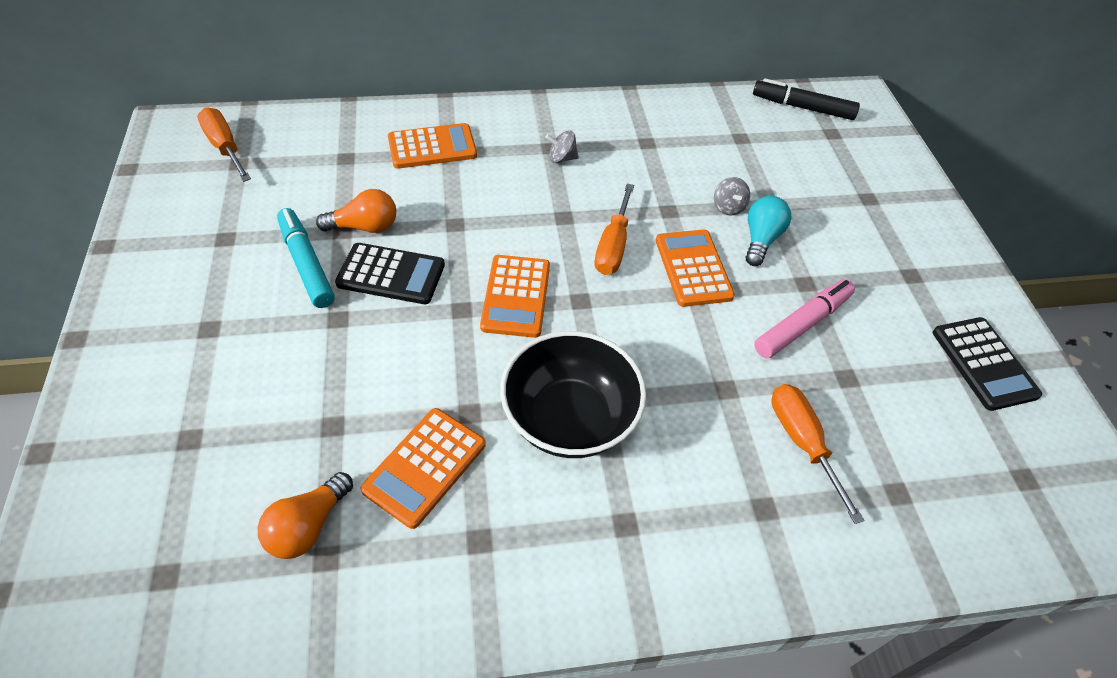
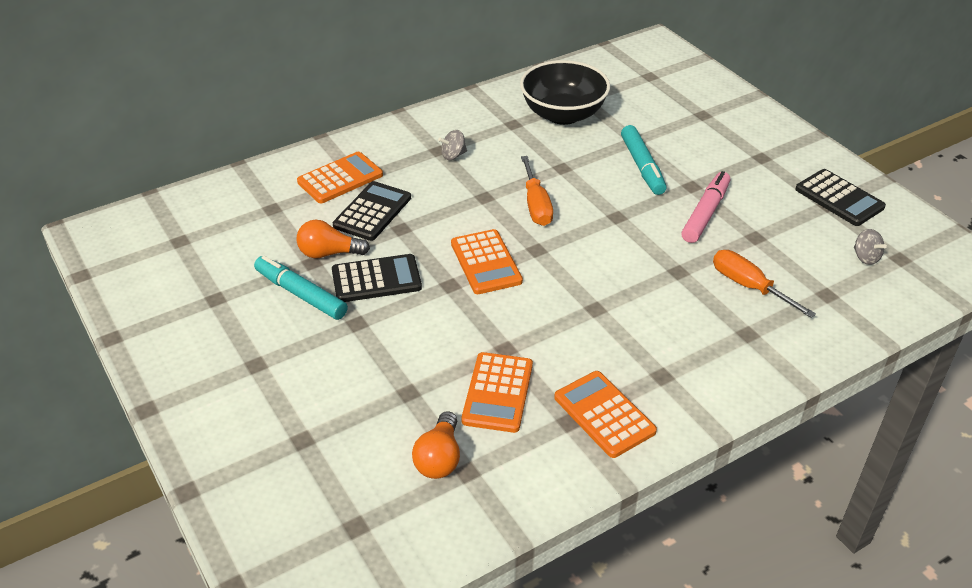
camera: 20 degrees left, 10 degrees down
(225, 147) = (157, 232): orange screwdriver -> none
(365, 227) = (329, 253): orange light bulb -> orange light bulb turned 150 degrees counterclockwise
(439, 195) = (372, 212): none -> black calculator
(569, 419) = (581, 327): black bowl -> black bowl (563, 114)
(693, 268) = (605, 201): orange calculator -> orange calculator (604, 414)
(728, 207) = (605, 152): grey spinning top -> grey spinning top (865, 257)
(761, 239) = (642, 166): turquoise light bulb -> turquoise marker
(802, 107) = (616, 63): black marker -> none

